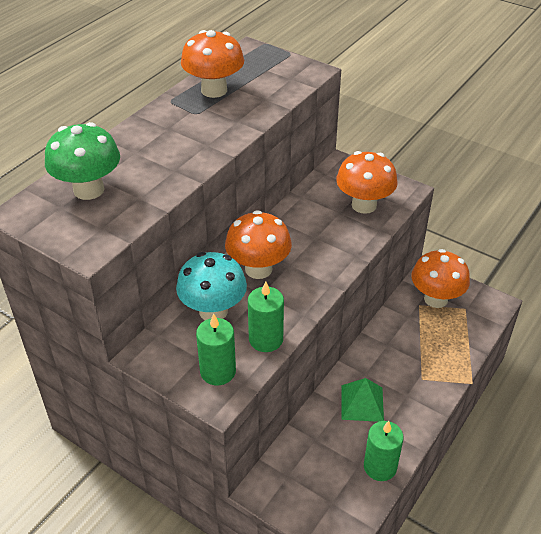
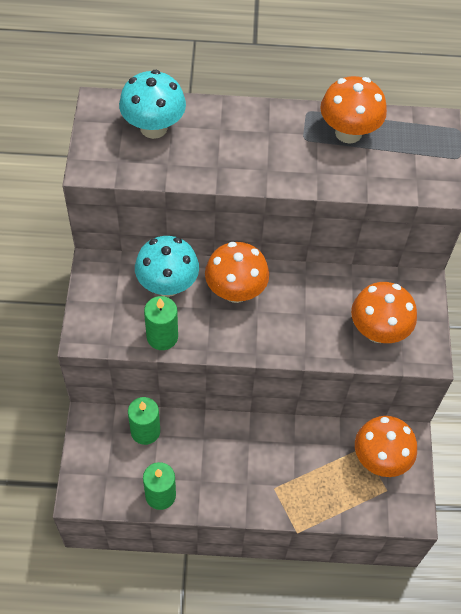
camera: 55 degrees right, 15 degrees up
(89, 190) = (153, 128): green mushroom -> turquoise mushroom
(218, 371) = (109, 322): green candle -> green candle (145, 431)
(362, 403) = (216, 452): green pyramid -> none

